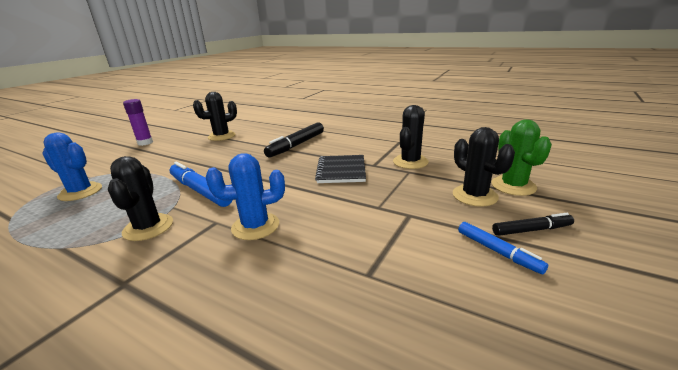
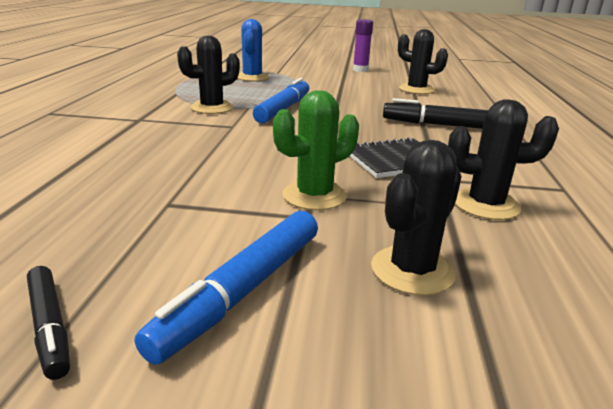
camera: 65 degrees right, 0 degrees up
(255, 226) = (233, 141): blue cactus -> none
(497, 251) = (243, 290): blue marker -> blue marker, size x1.71
(513, 186) = (500, 319): green cactus -> green cactus (314, 196)
(531, 230) = (326, 330): black marker -> black marker (50, 326)

